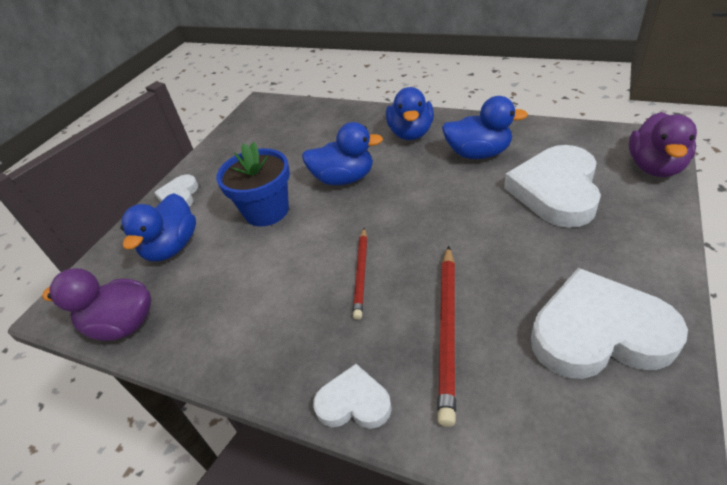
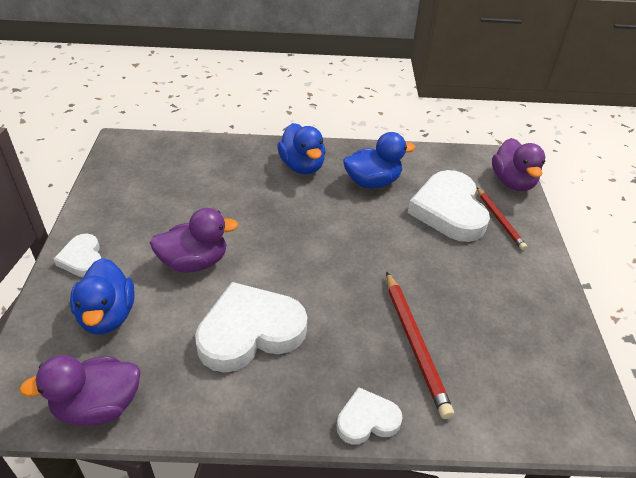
camera: 30 degrees left, 0 degrees up
(266, 211) = (194, 262): blue flower pot -> purple duck
(344, 179) = (258, 219): blue duck -> none
(361, 274) = (320, 309): red pencil -> red pencil (499, 220)
(598, 332) = (522, 322): white heart -> white heart (250, 332)

